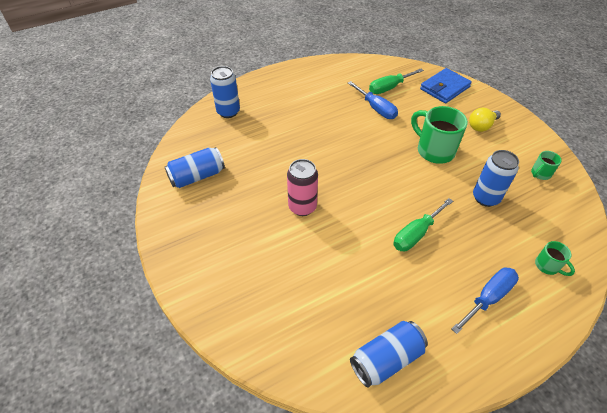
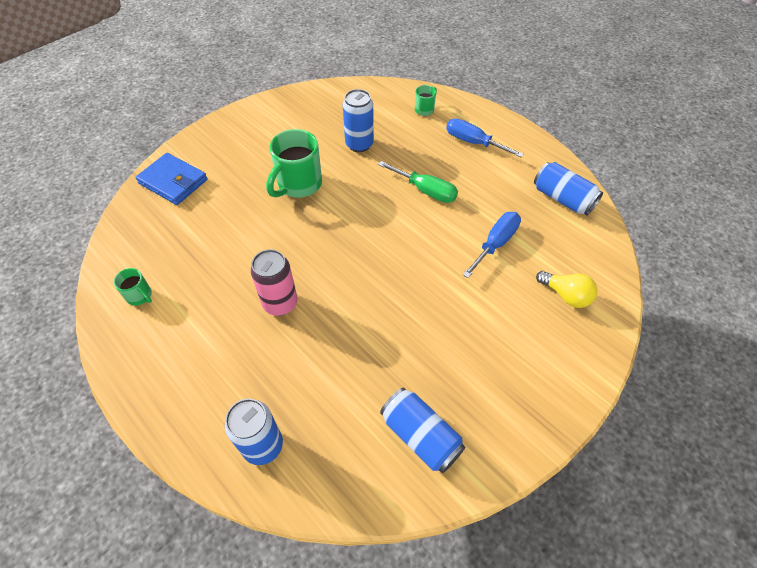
camera: 105 degrees left, 5 degrees up
(302, 207) = (428, 292): pink can -> pink can (280, 303)
(376, 108) = (227, 246): blue screwdriver -> blue screwdriver (495, 243)
(389, 88) = (176, 238): green screwdriver -> none
(481, 126) = (247, 148): yellow light bulb -> yellow light bulb (566, 295)
(540, 174) = (314, 109): green mug -> green mug (140, 296)

